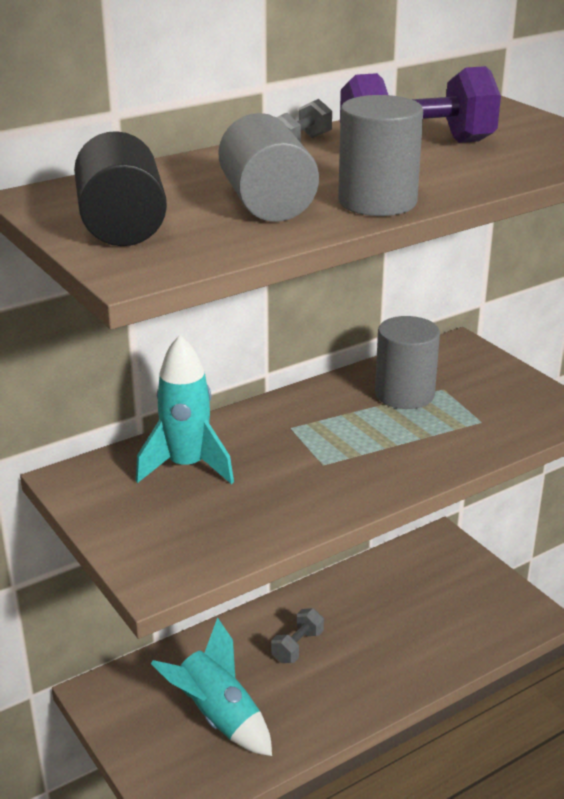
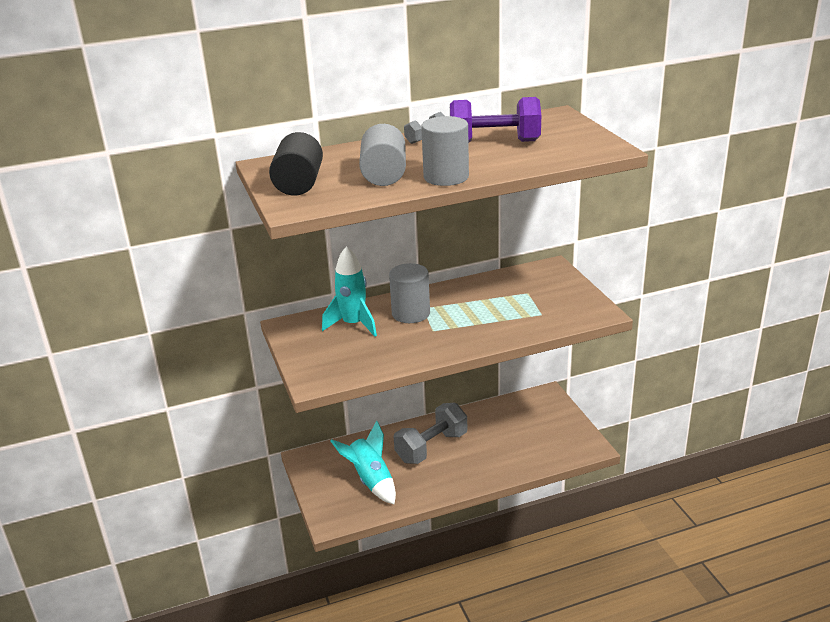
camera: 15 degrees right, 0 degrees up
(297, 646) = (431, 447): grey dumbbell -> grey dumbbell, size x1.97
(404, 394) = (501, 294): grey cylinder -> grey cylinder (411, 313)

